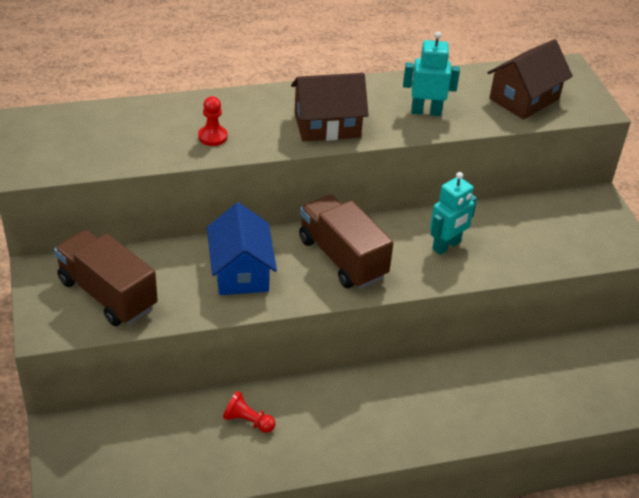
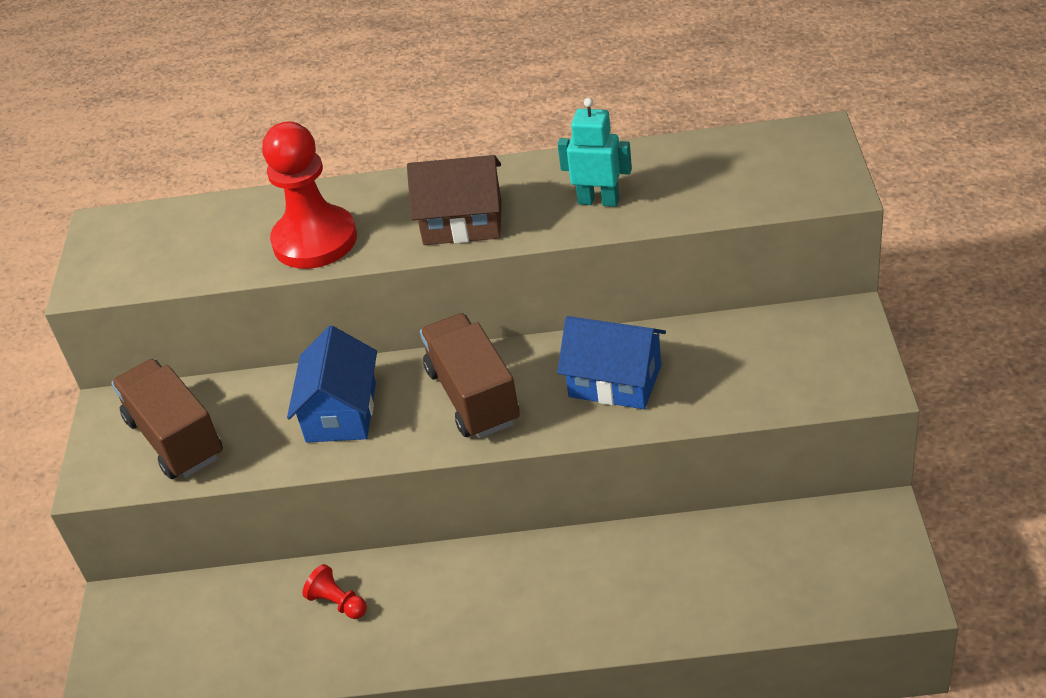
camera: 20 degrees right, 0 degrees up
(212, 137) = (315, 240): red pawn -> red pawn, size x2.31
(446, 246) = (615, 381): turquoise robot -> blue house
(524, 99) = (740, 180): brown house -> none

